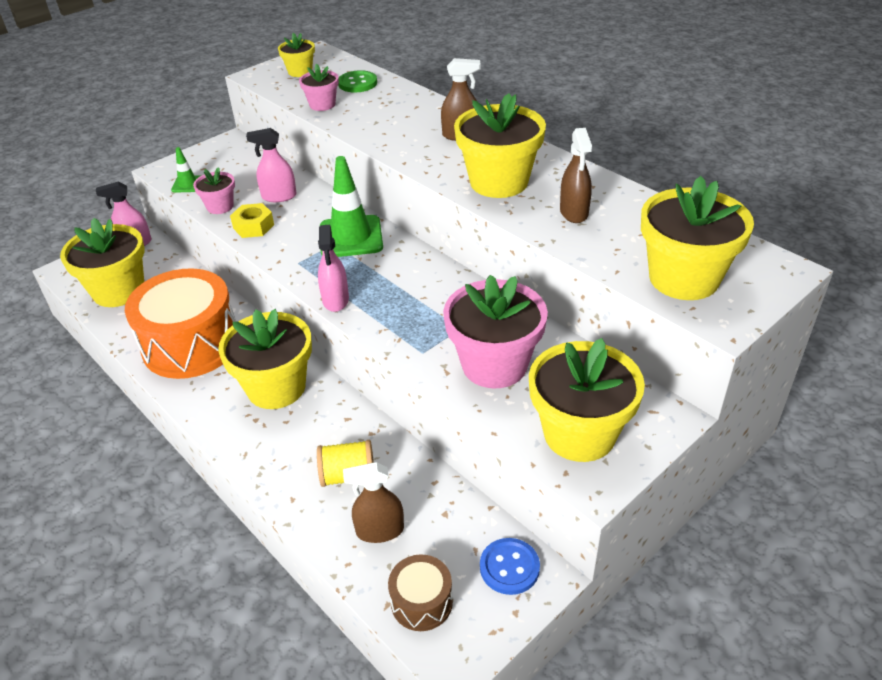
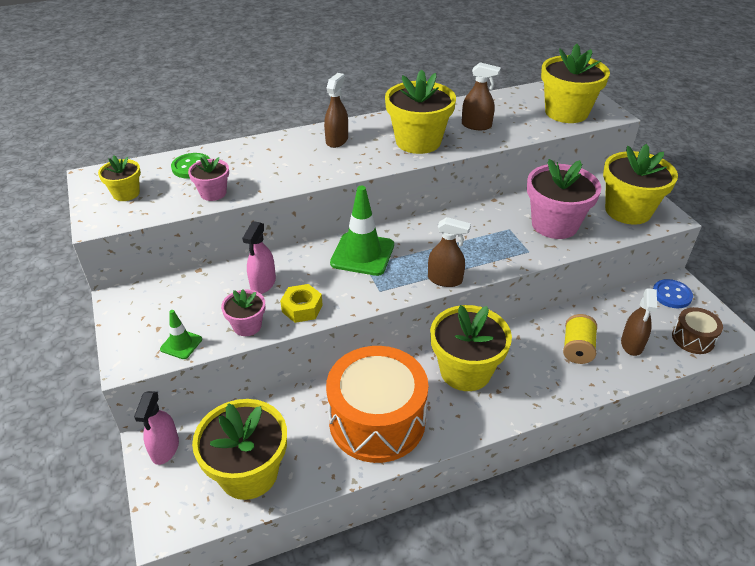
camera: 70 degrees left, 0 degrees up
(335, 300) = (445, 279): pink spray bottle -> brown spray bottle

